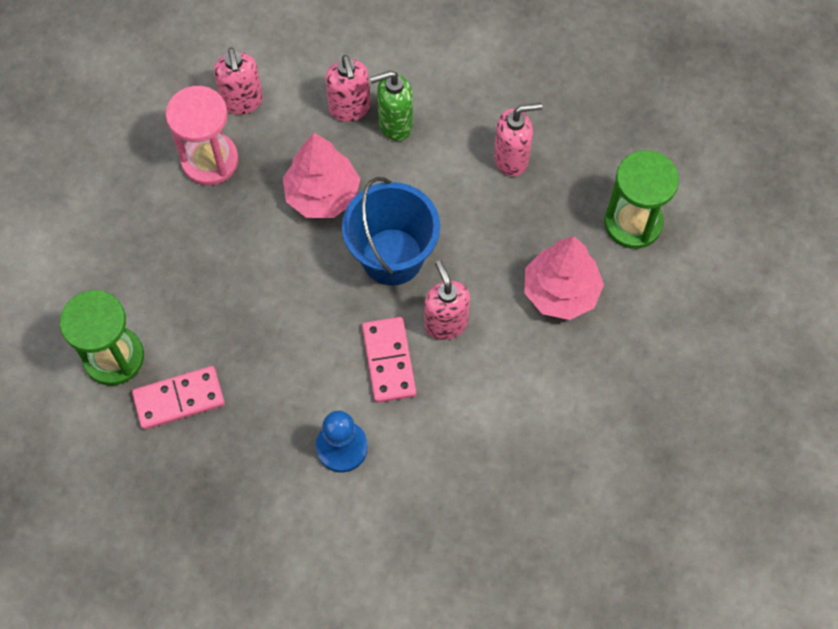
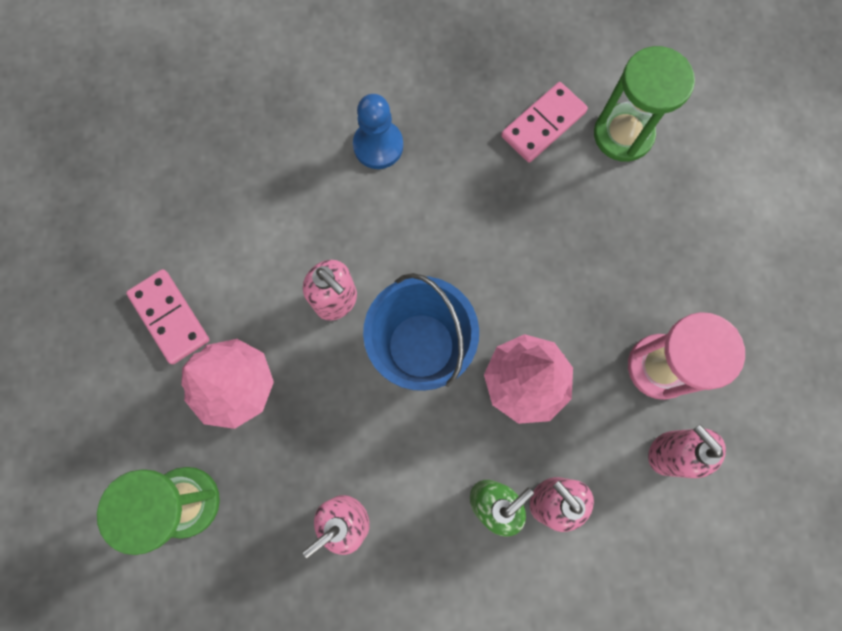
camera: 155 degrees right, 10 degrees up
(389, 361) = (373, 240): pink domino -> pink domino (169, 317)

